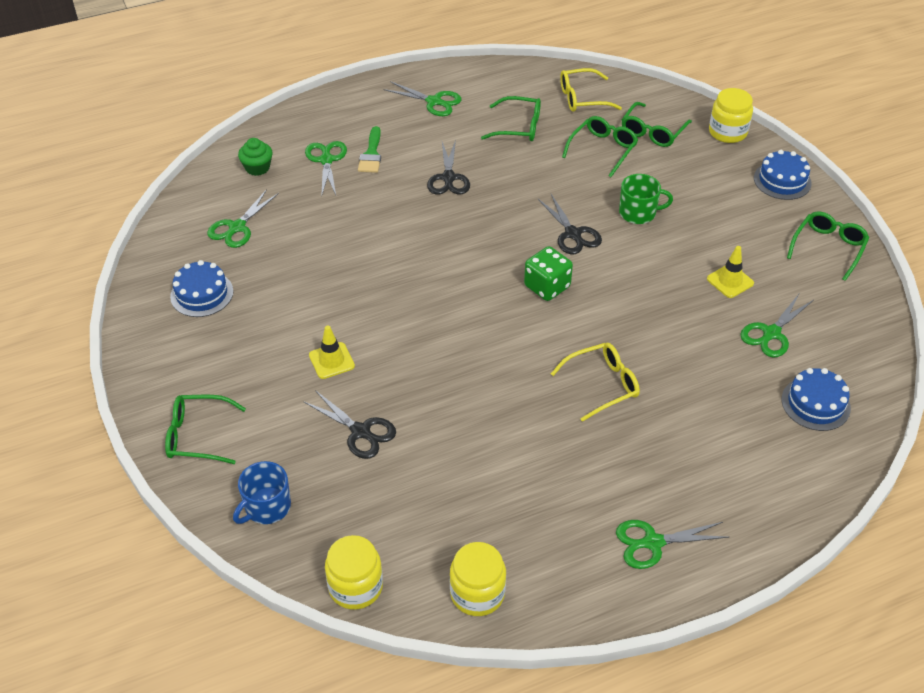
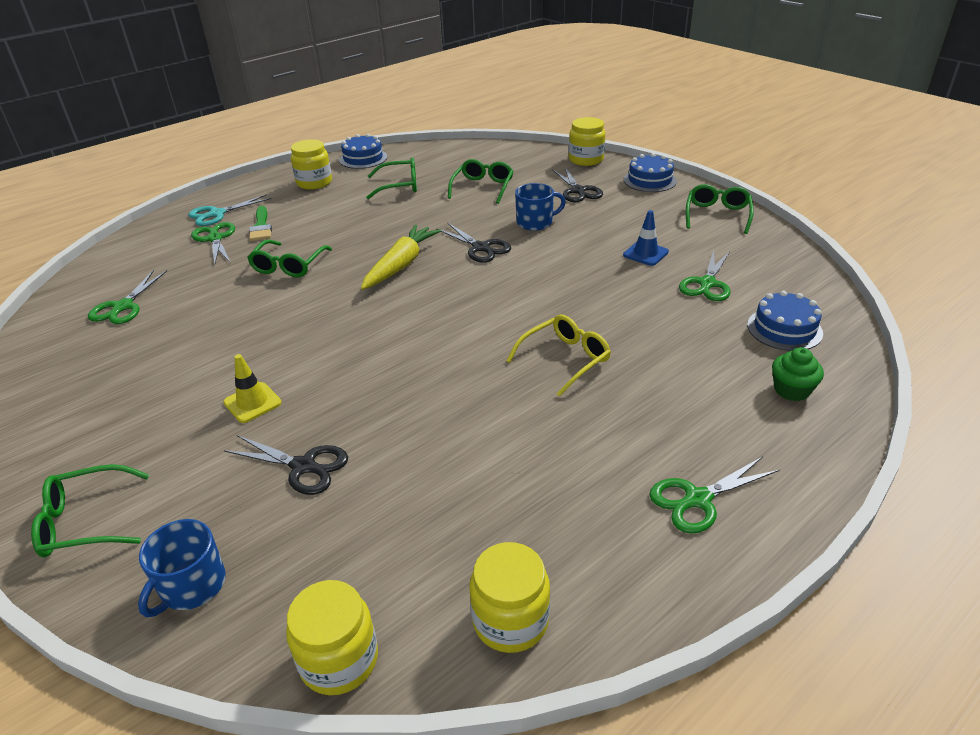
camera: 15 degrees left, 10 degrees down
(202, 294) = (84, 372): blue cake -> blue cake (363, 158)
(257, 168) = (141, 256): green cupcake -> green cupcake (791, 390)
(332, 126) = (217, 214): none -> turquoise scissors
(434, 102) = (314, 182): green scissors -> yellow jar
(448, 178) = (344, 230): black scissors -> black scissors (578, 191)
(491, 237) = (401, 265): none -> yellow carrot
(547, 286) = (472, 291): green dice -> none
(582, 98) = (450, 159): yellow glasses -> none
(638, 213) = (535, 222): green mug -> blue mug
(652, 132) = (521, 169): green glasses -> green glasses (288, 266)
(730, 281) = (645, 253): yellow traffic cone -> blue traffic cone

